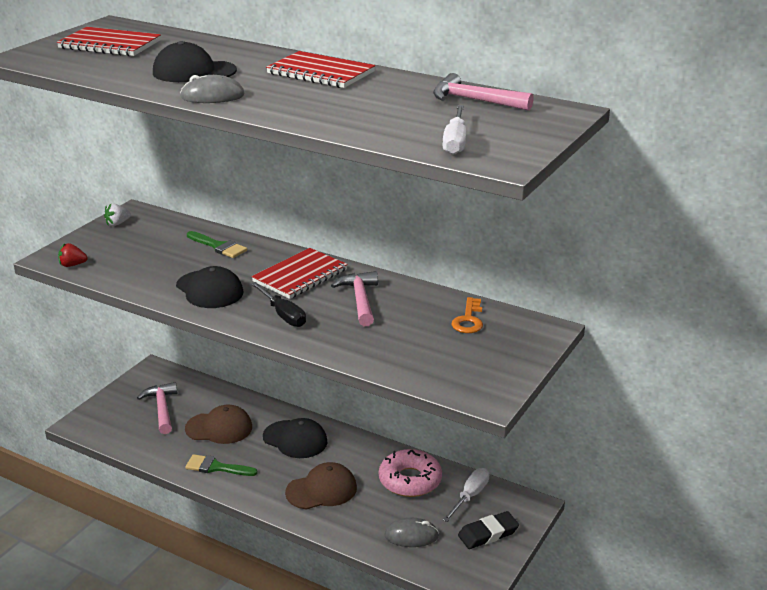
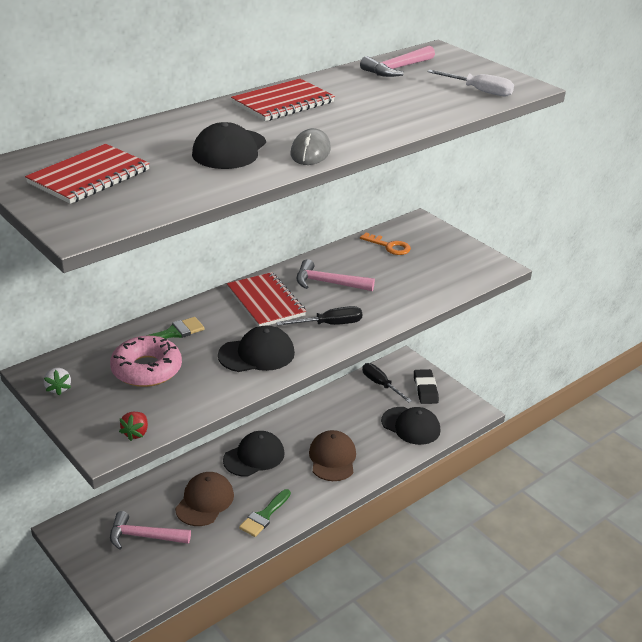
camera: 70 degrees left, 5 degrees up
(410, 480) = (346, 408): pink donut -> pink donut (146, 369)
(411, 536) = (411, 426): grey mouse -> black cap
(470, 496) = (380, 384): white screwdriver -> black screwdriver

